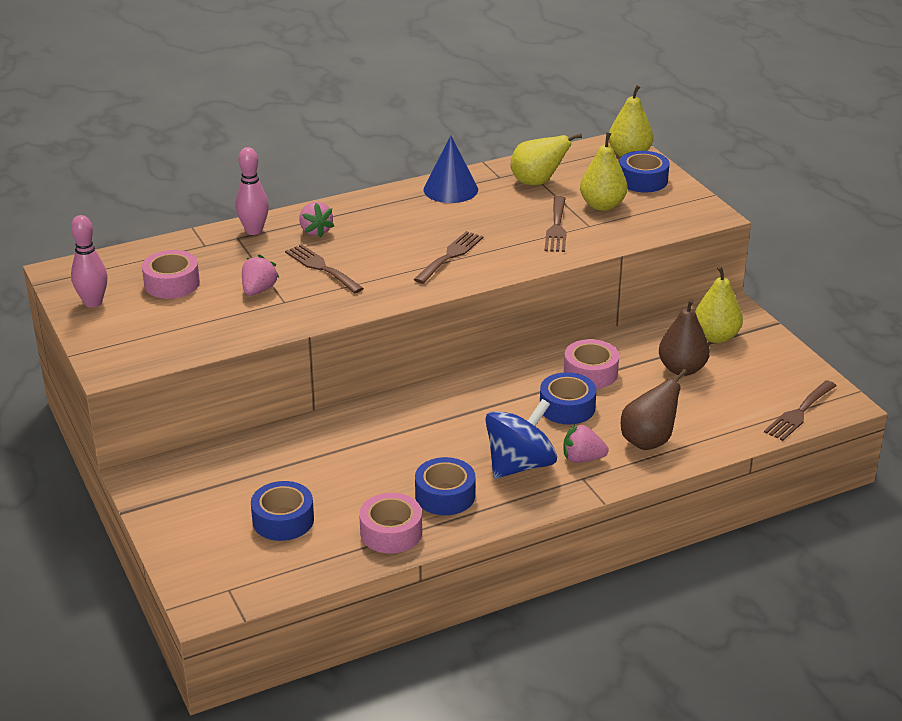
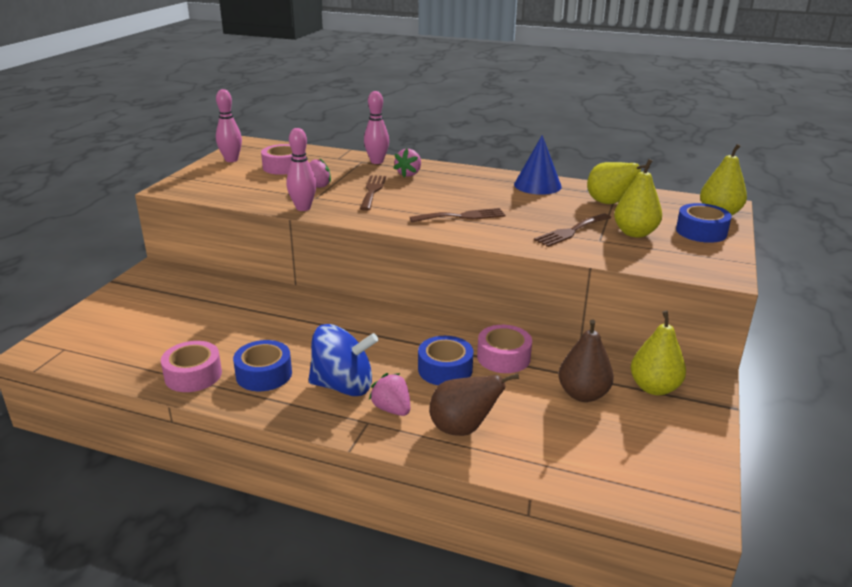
camera: 45 degrees right, 5 degrees down
(283, 520) = (161, 331): blue tape -> none
(298, 319) = (303, 208): none -> pink bowling pin
(799, 413) = (638, 491): brown fork -> none

